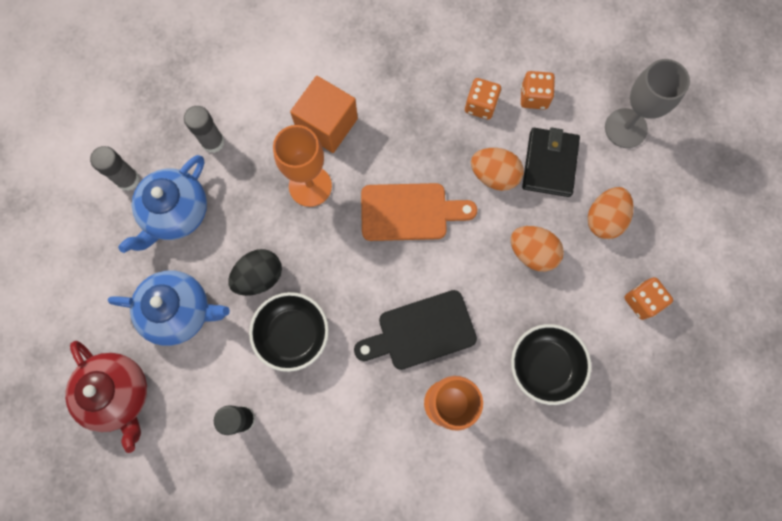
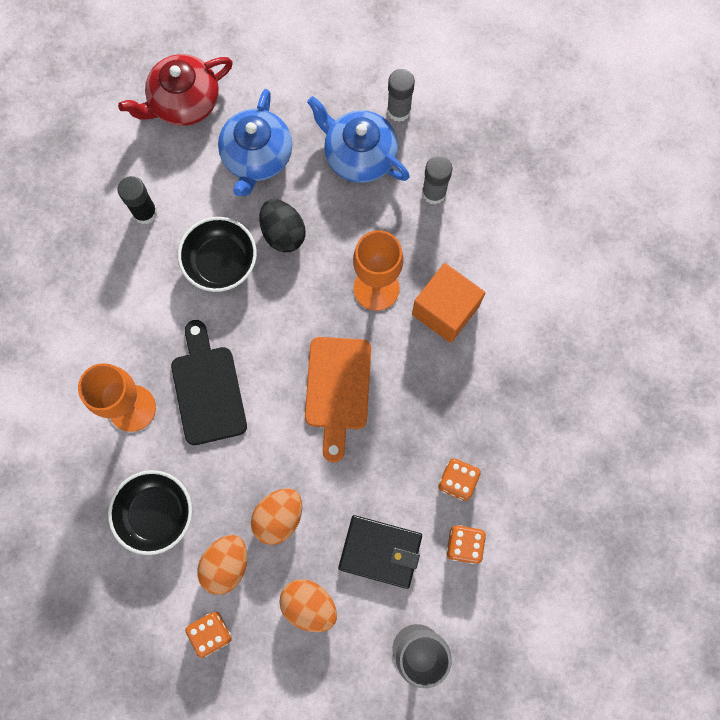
camera: 95 degrees right, 0 degrees up
(494, 175) = (371, 486): orange egg -> orange egg (226, 565)

